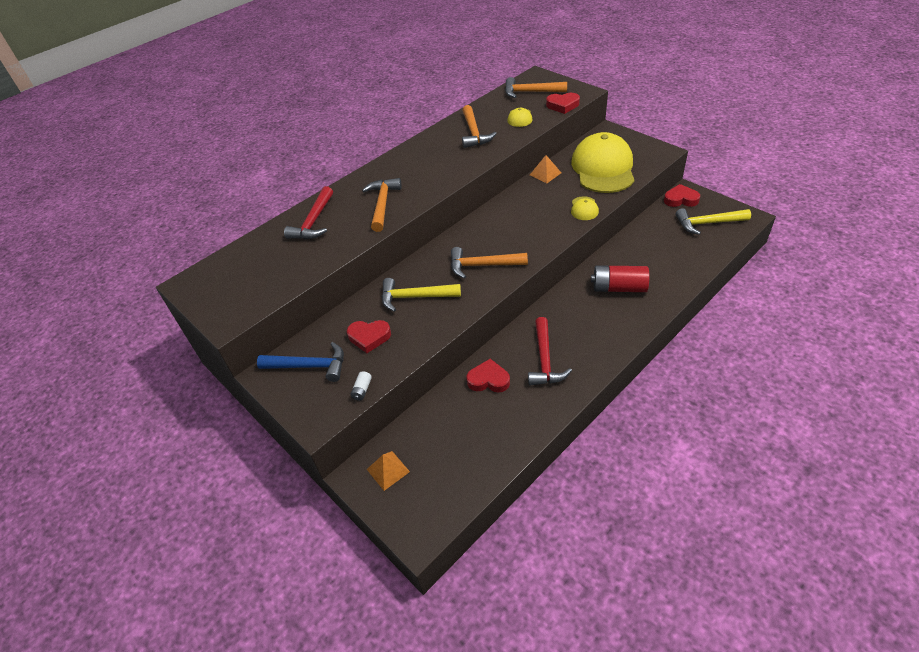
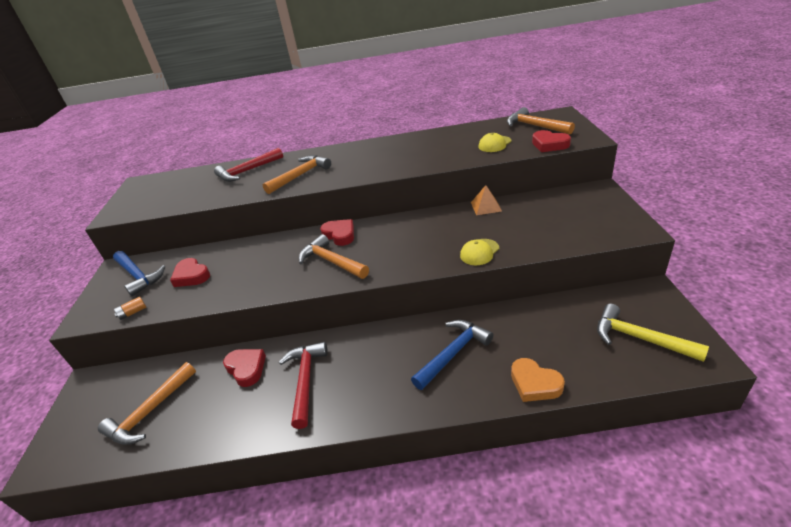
camera: 40 degrees right, 10 degrees down
(362, 390) = (133, 312): white battery -> orange battery
(388, 470) = (102, 393): orange pyramid -> none
(415, 297) = (256, 262): yellow hammer -> none
(474, 133) = (440, 145): orange hammer -> orange hammer (150, 411)
(545, 359) = (305, 381): red hammer -> red hammer turned 135 degrees clockwise
(603, 168) = (548, 222): yellow cap -> none
(618, 288) = (453, 353): red battery -> blue hammer
(680, 199) = (634, 296): red heart -> red heart (340, 235)
(683, 278) = (534, 384): none -> orange heart

